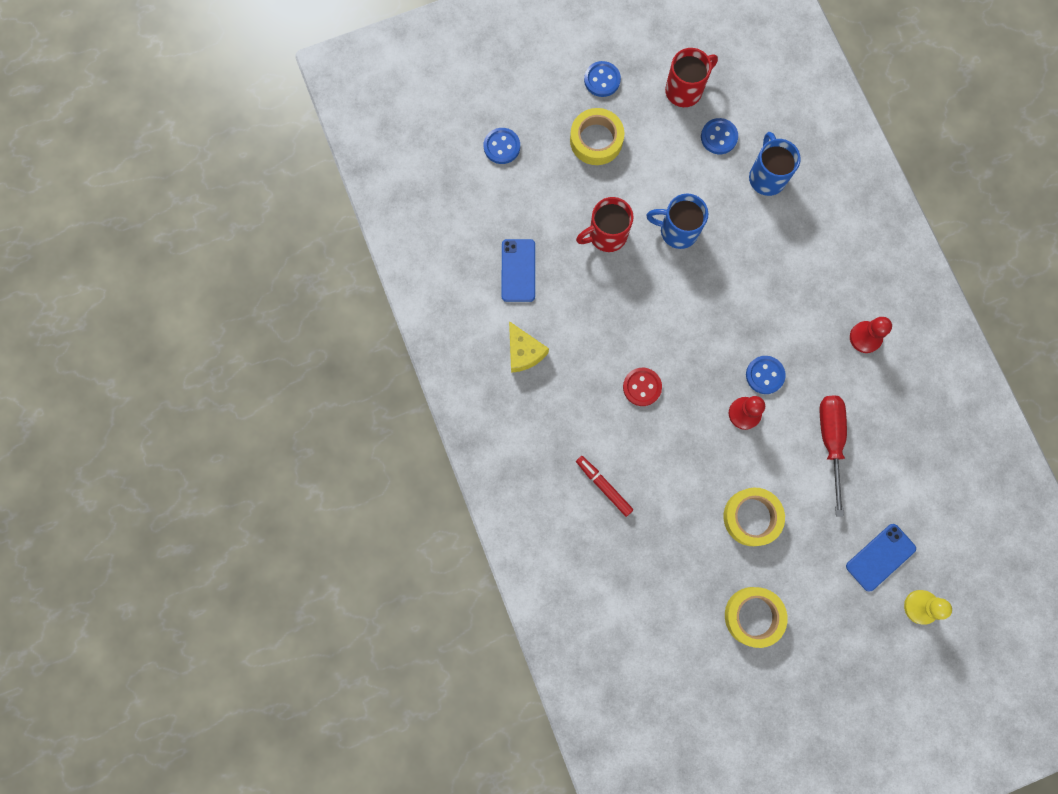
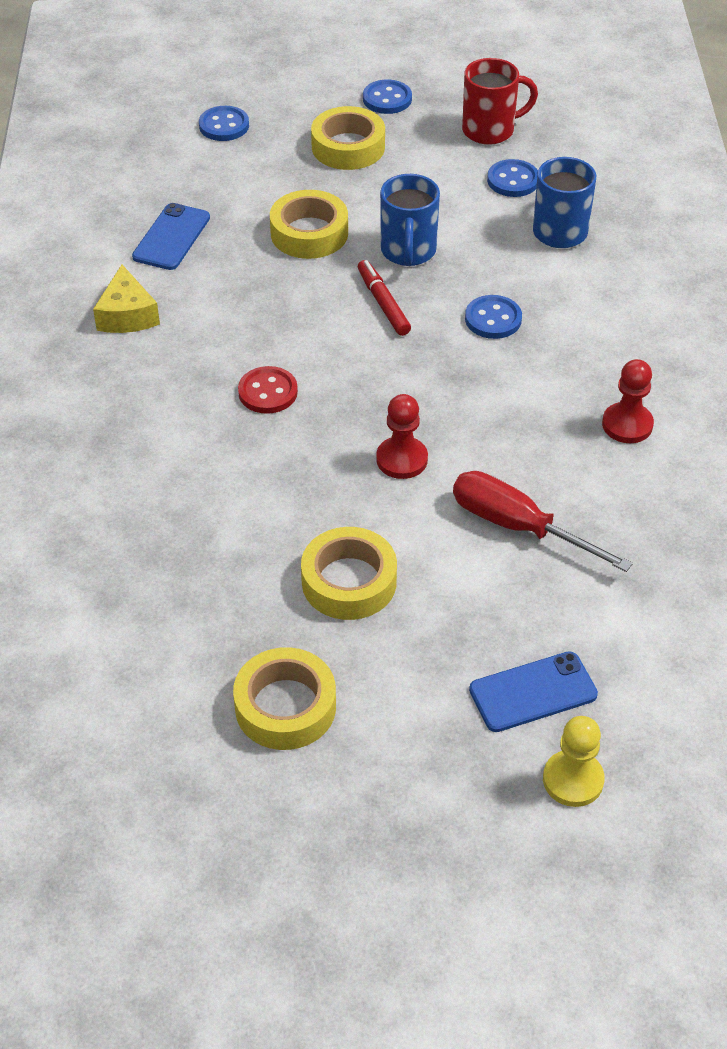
camera: 20 degrees right, 30 degrees down
(603, 486) = (147, 483): red marker -> red marker (383, 303)
(606, 235) = (309, 233): red mug -> yellow tape
(677, 231) = (408, 252): blue mug -> blue mug turned 120 degrees counterclockwise
(765, 375) = (454, 426): blue button -> blue button (493, 319)
(830, 441) = (517, 526): red screwdriver -> red screwdriver turned 75 degrees counterclockwise

